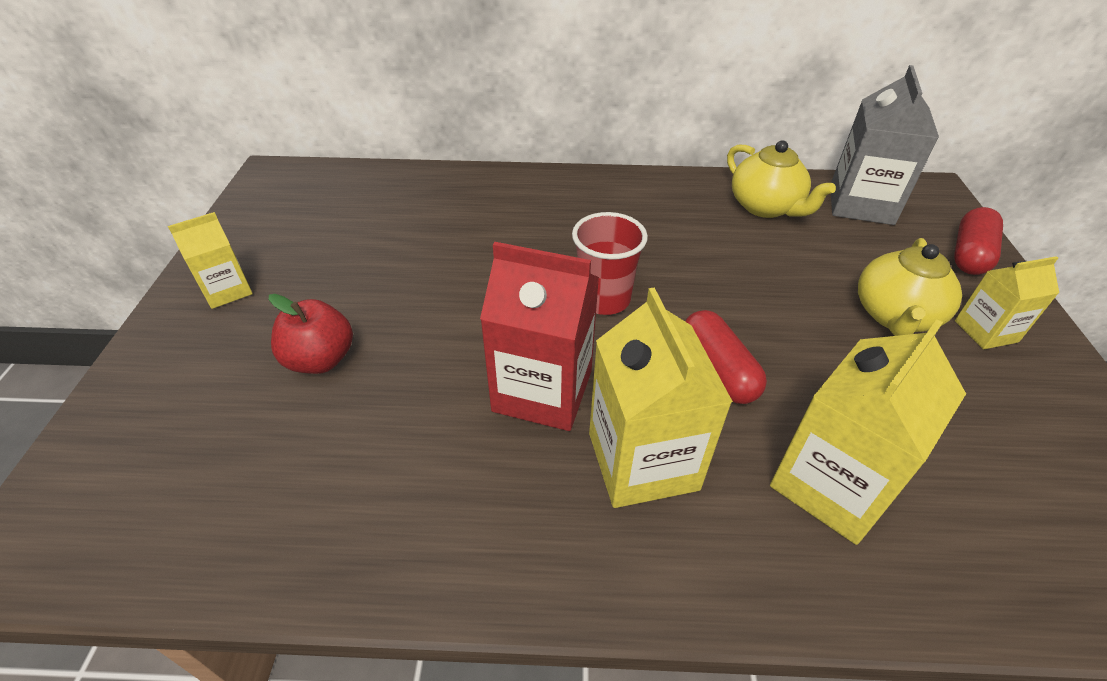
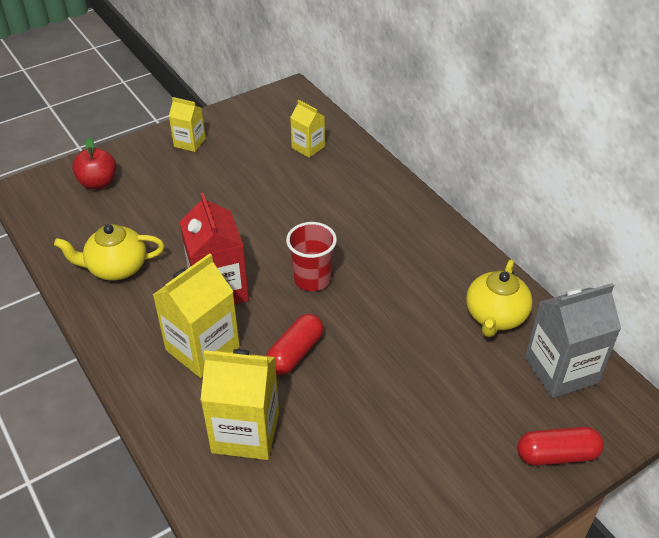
camera: 55 degrees right, 0 degrees up
(320, 359) = (173, 202): red apple -> red apple (98, 183)
(895, 316) = (428, 425): yellow teapot -> yellow teapot (116, 268)
(985, 331) = (459, 481): yellow carton -> yellow carton (308, 147)

